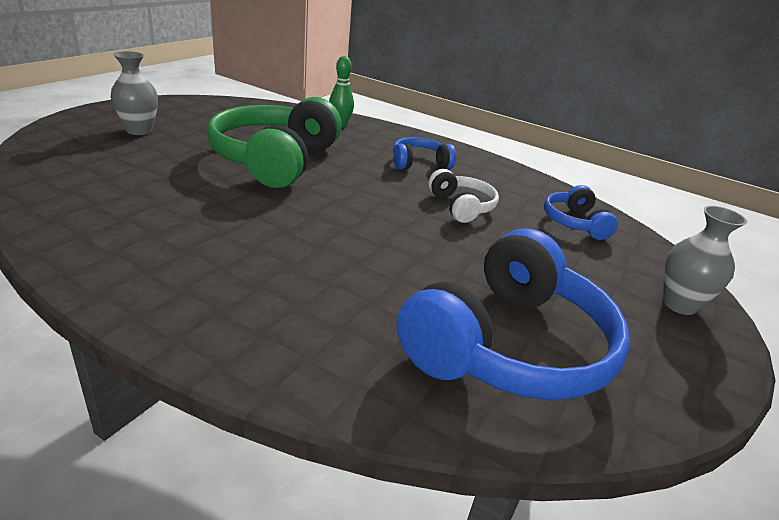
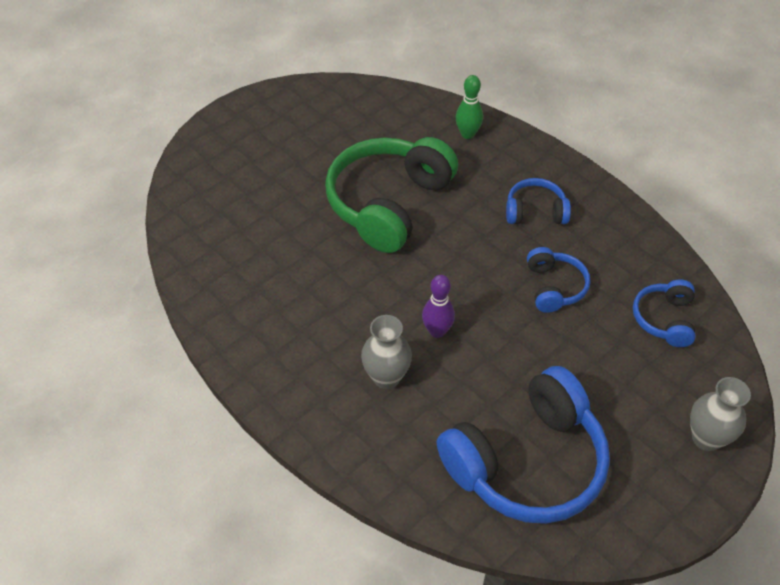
camera: 20 degrees right, 20 degrees up
(139, 130) = (266, 150): grey vase -> grey vase (386, 377)
(354, 241) = (437, 331): none -> purple bowling pin
(461, 207) = (554, 287): white headphones -> blue headphones

